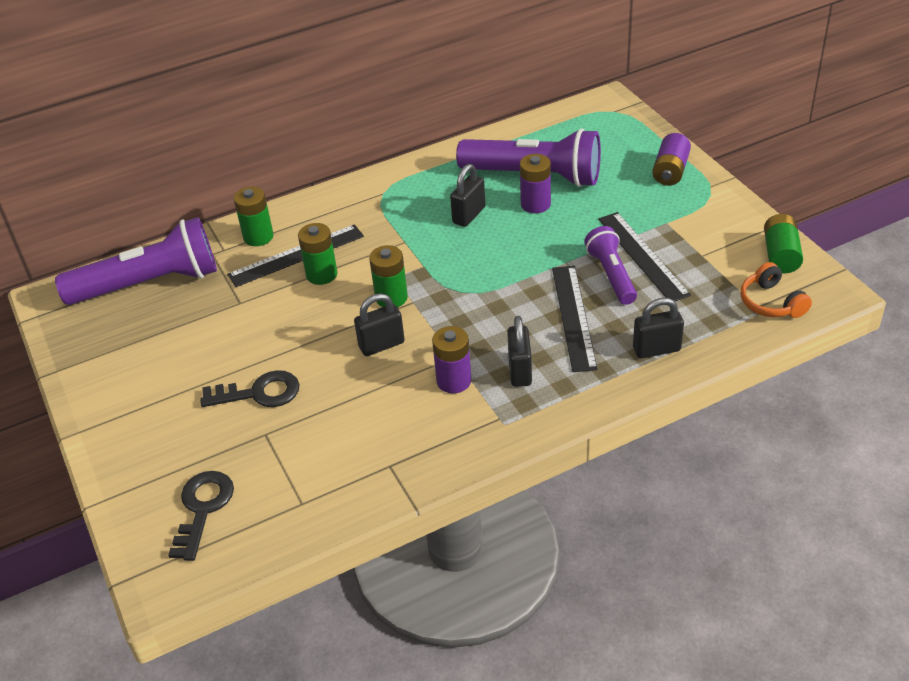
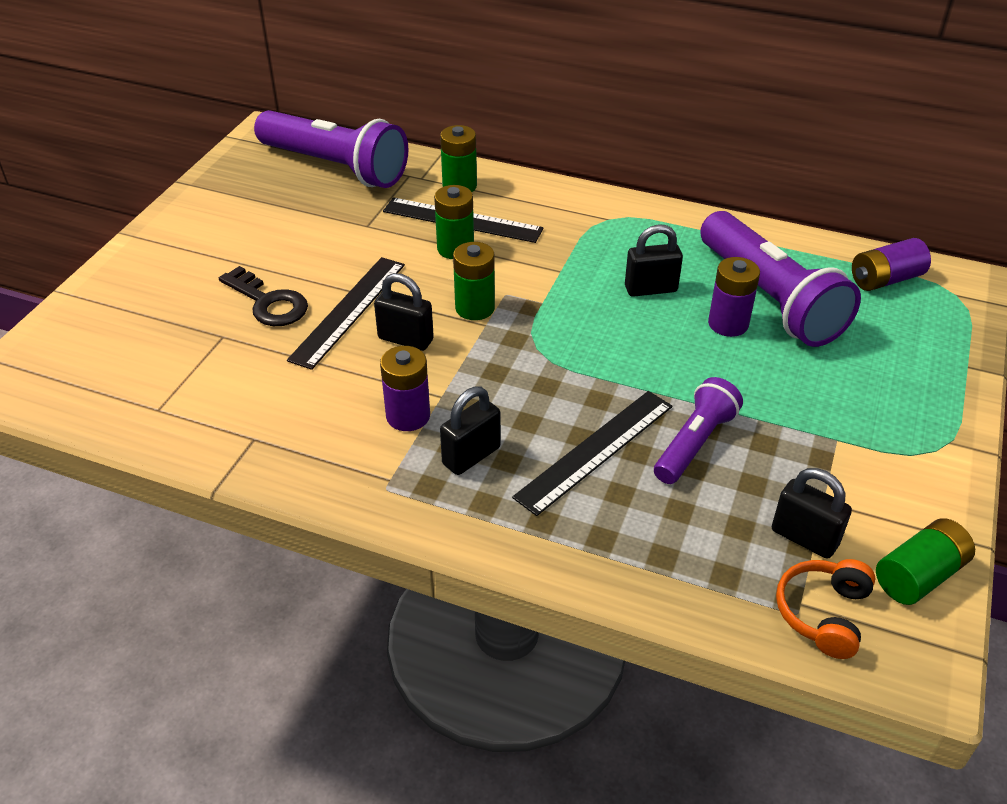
camera: 45 degrees right, 0 degrees up
(202, 509) = (103, 354): black key -> none
(642, 256) = (756, 451): black ruler -> black ruler (348, 311)
(656, 349) = (622, 549): black padlock -> black padlock (804, 538)
(670, 171) = (925, 394): purple battery -> purple battery (885, 279)

